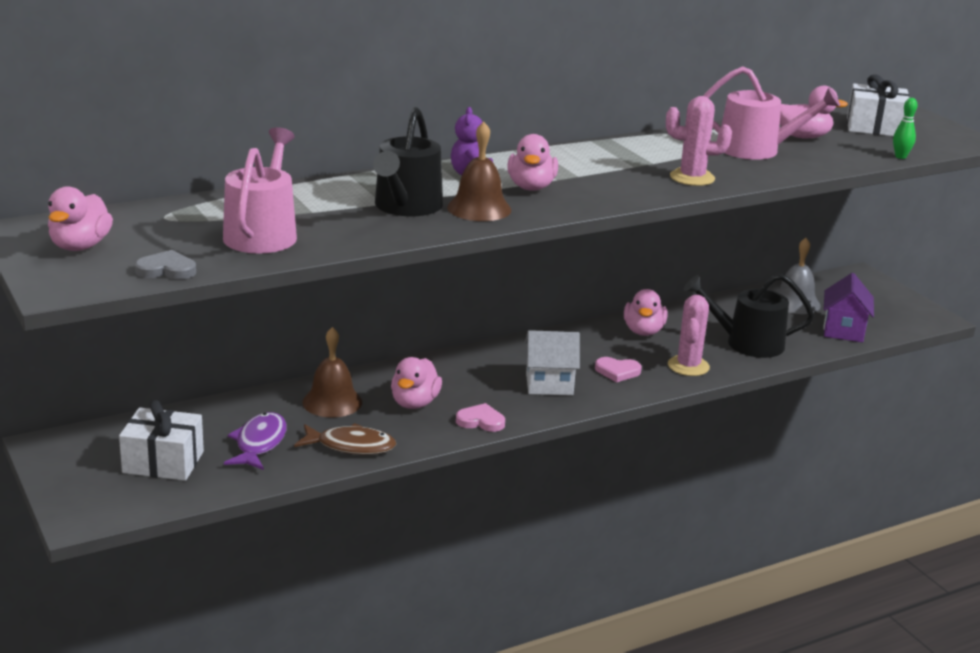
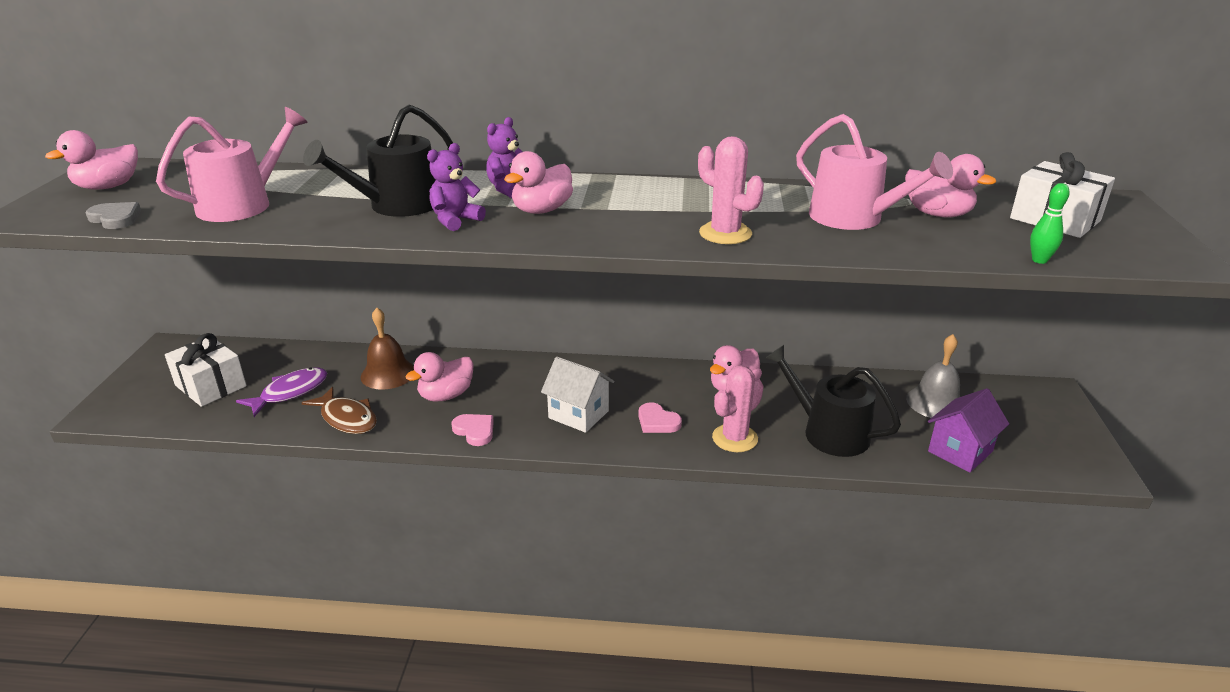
camera: 35 degrees right, 5 degrees up
(479, 208) = (455, 220): brown bell -> purple teddy bear

